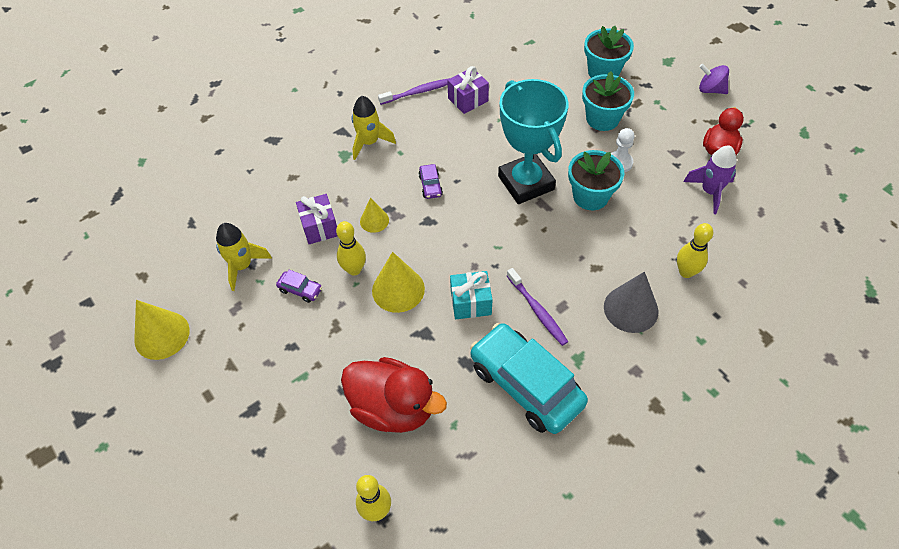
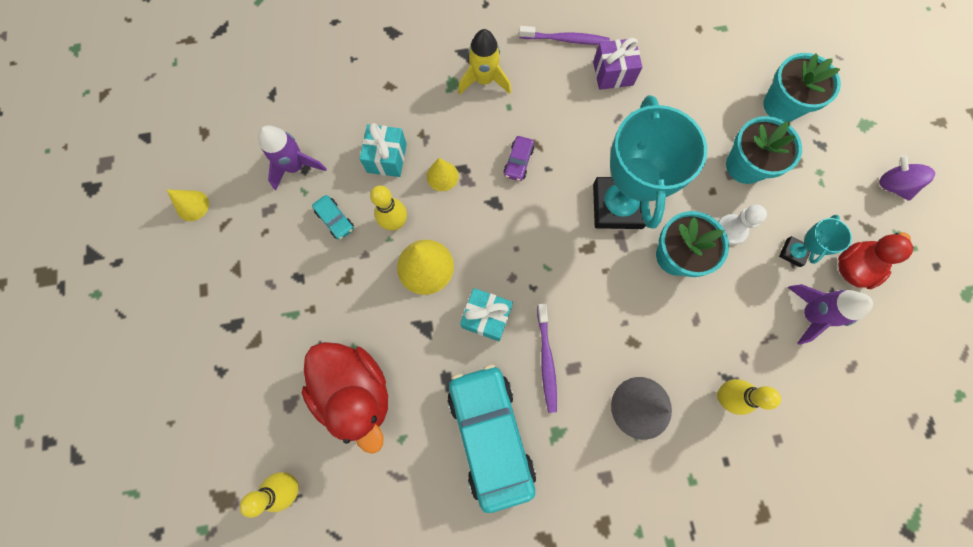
camera: 25 degrees right, 20 degrees up
(162, 335) = (192, 205): yellow cone -> yellow cone, size x0.59
(242, 266) = (295, 166): yellow rocket -> purple rocket
(300, 290) = (335, 220): purple car -> turquoise car
(319, 227) = (387, 158): purple gift -> turquoise gift
(672, 158) = (793, 252): none -> turquoise trophy

